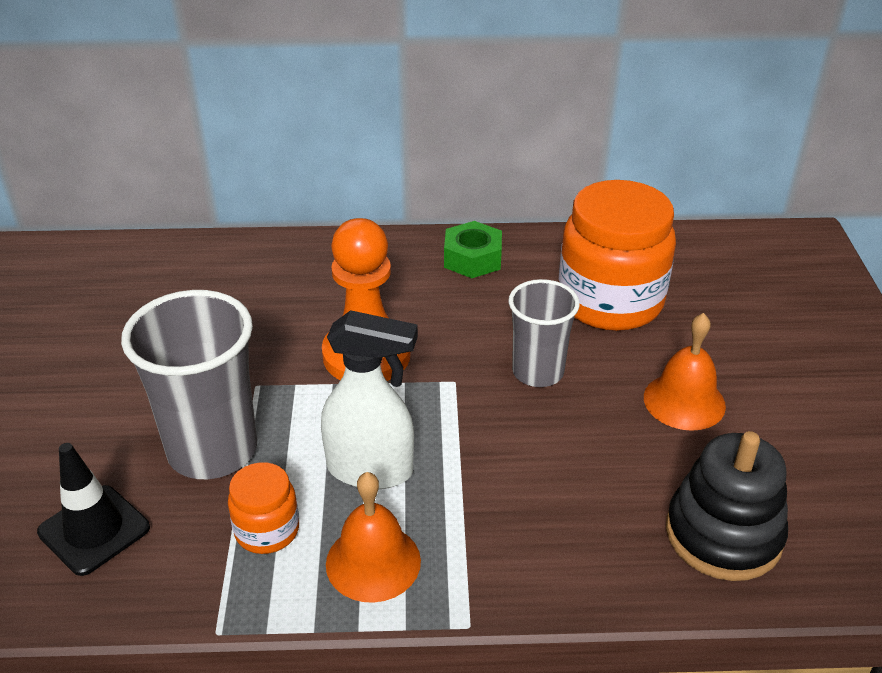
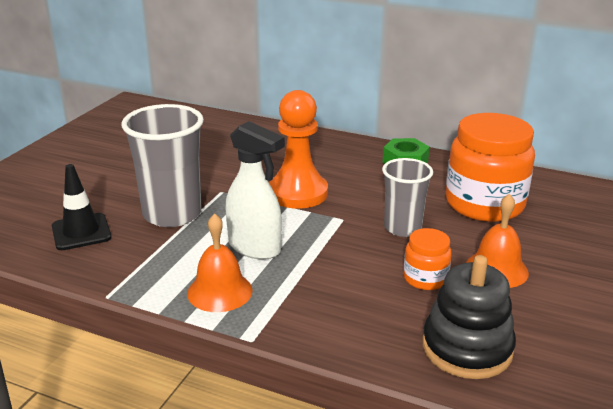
camera: 25 degrees right, 10 degrees down
(267, 530) = (171, 259): orange jar -> orange jar (425, 278)

